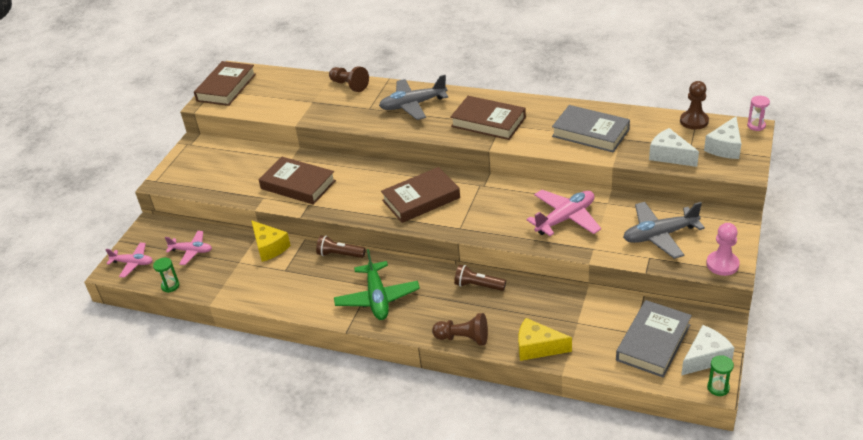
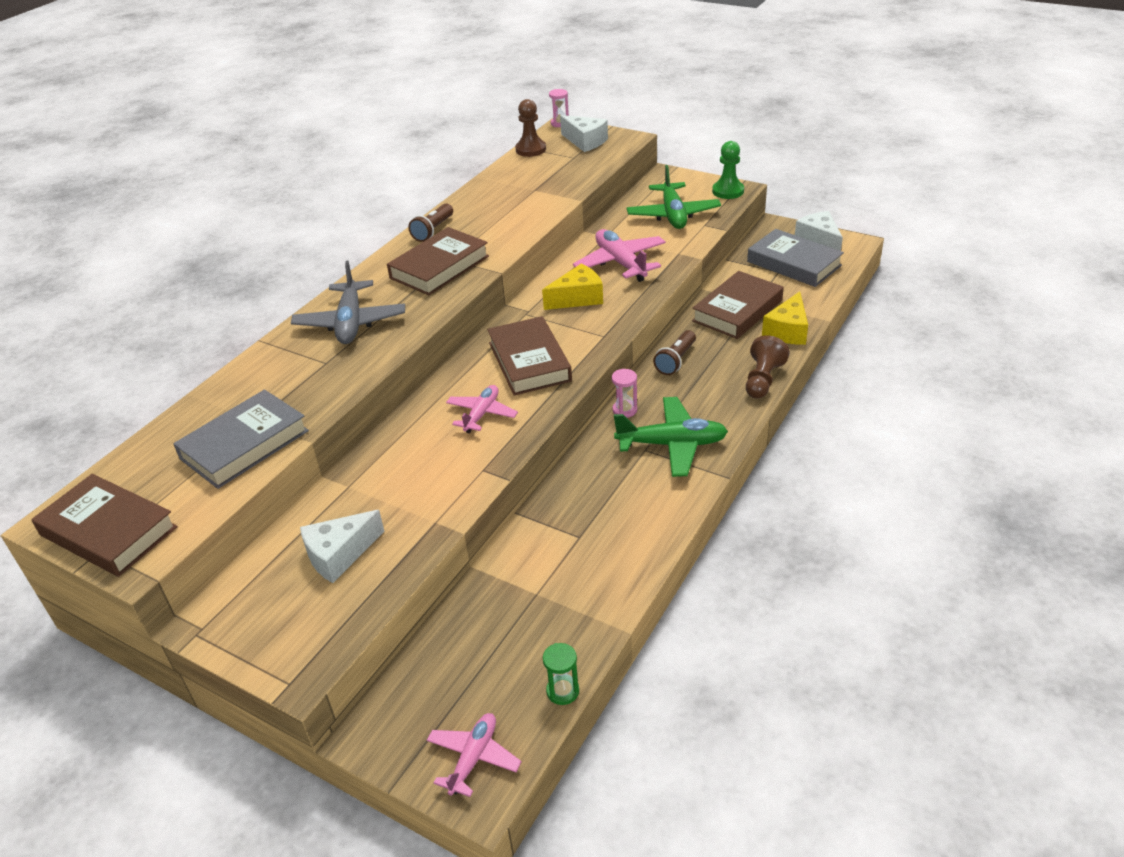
camera: 80 degrees left, 0 degrees up
(191, 251) = (479, 661): pink plane -> pink plane (481, 414)
(269, 247) = (516, 554): yellow cheese -> yellow cheese (578, 298)
(298, 185) = (425, 479): brown book -> brown book (737, 310)
(340, 254) = (568, 475): brown flashlight -> brown flashlight (433, 230)
(349, 85) = (243, 379): brown pawn -> none
(412, 268) = (624, 410): none -> pink hourglass
(590, 133) = (512, 205): grey book -> grey book (244, 445)
(659, 235) = (673, 215): grey plane -> green plane
(670, 156) = (582, 169): white cheese -> white cheese (339, 555)
(718, 388) = (857, 241): green hourglass -> none
(722, 264) = (728, 191): pink pawn -> green pawn

